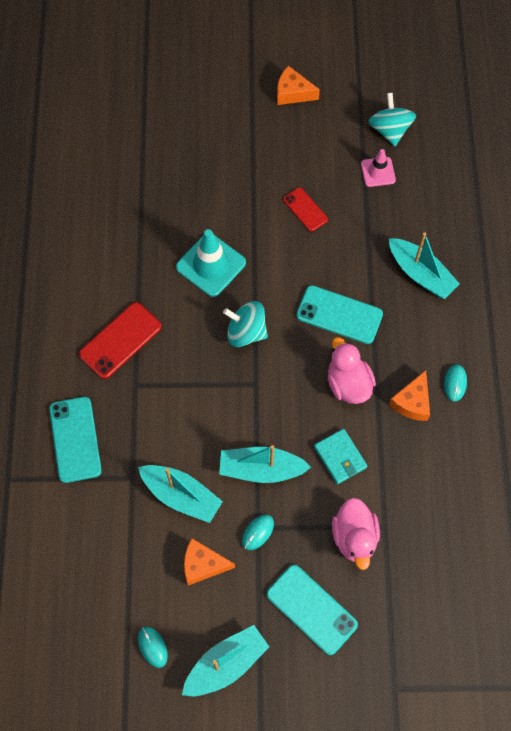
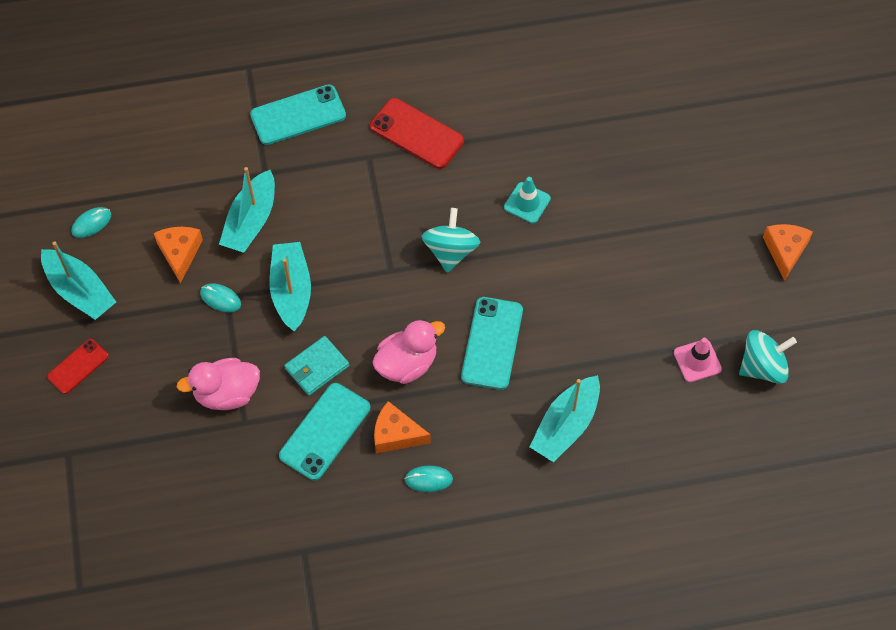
camera: 80 degrees right, 5 degrees down
(211, 265) = (527, 203): turquoise traffic cone -> turquoise traffic cone, size x0.59
(305, 209) = (623, 288): red phone -> red phone (78, 366)
(311, 609) = (143, 362): turquoise phone -> turquoise phone (325, 431)

